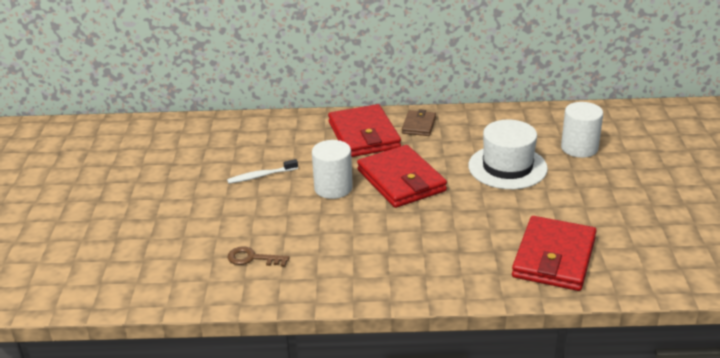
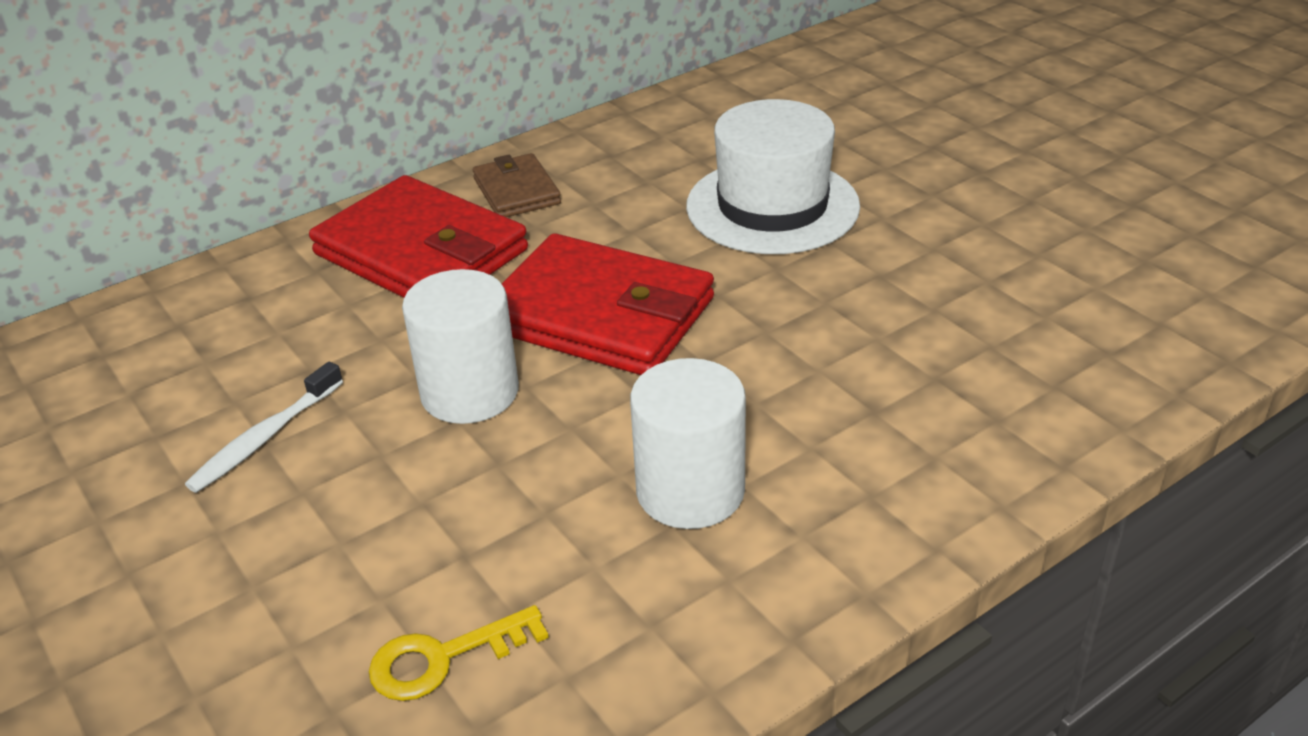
camera: 35 degrees left, 5 degrees up
(252, 258) = (443, 658): brown key -> yellow key
(554, 258) = (1052, 341): red wallet -> none
(579, 148) = (852, 126): white cylinder -> white cylinder (690, 491)

